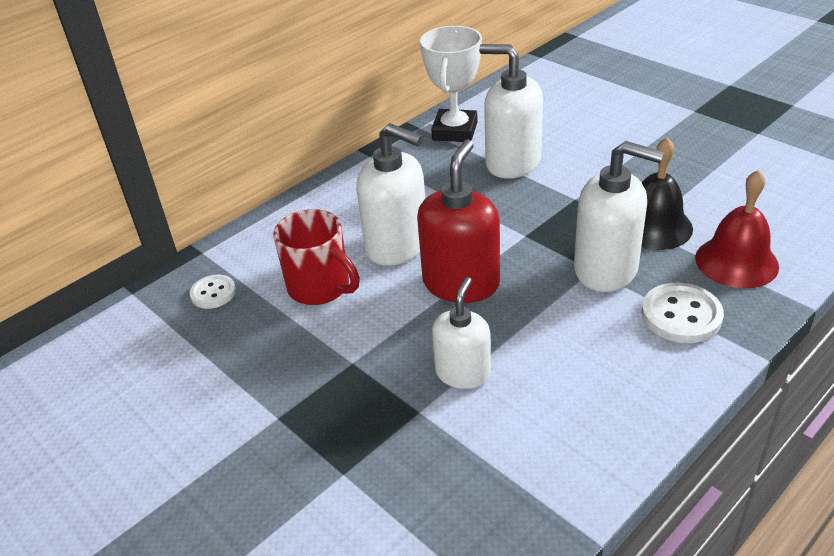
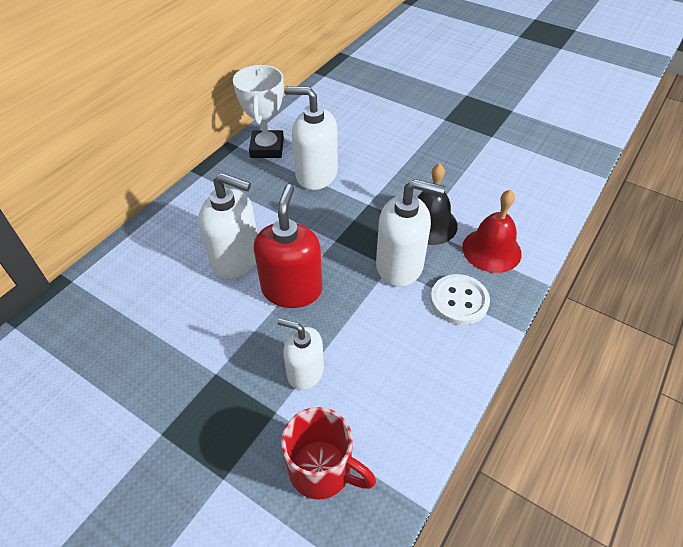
camera: 15 degrees left, 10 degrees up
(213, 293) = (88, 320): white button -> none
(320, 287) = (179, 305): red mug -> red mug (322, 470)
(463, 373) = (305, 372): white soap dispenser -> white soap dispenser turned 75 degrees counterclockwise

